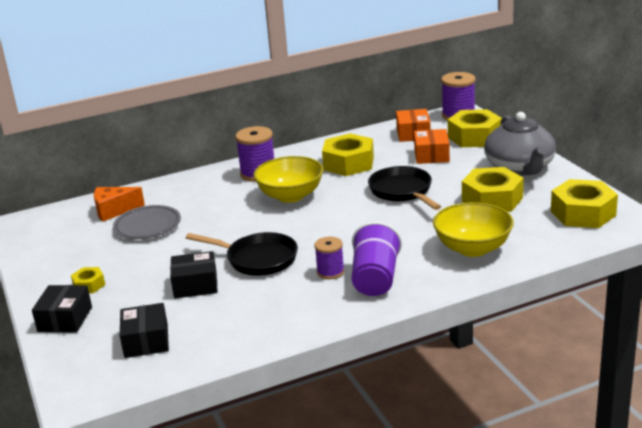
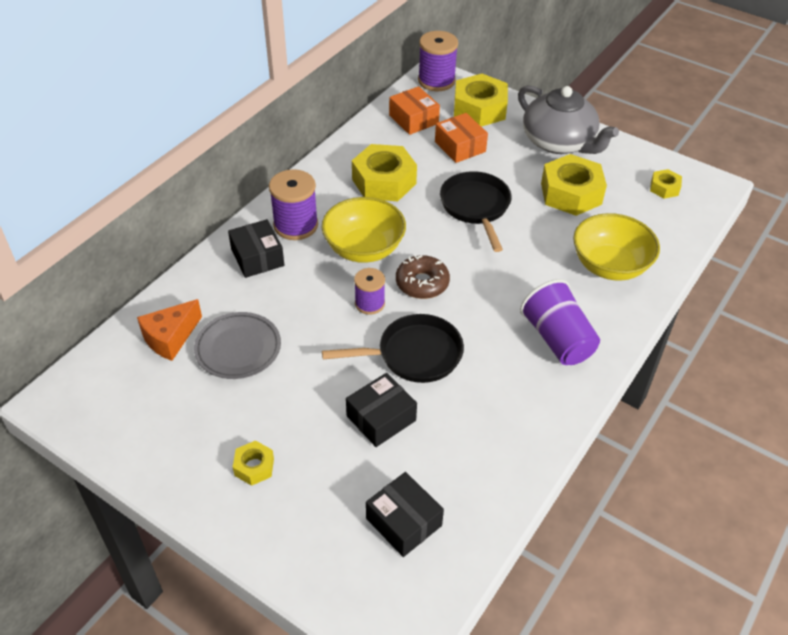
camera: 35 degrees left, 20 degrees up
(65, 319) = (276, 531): black box -> black box (257, 257)
(310, 223) = (422, 283): none -> brown donut
(330, 272) = (506, 346): purple spool -> purple spool (369, 303)
(402, 191) = (476, 207): black pan -> black pan turned 45 degrees clockwise
(583, 213) = (664, 188): yellow nut -> yellow nut, size x0.50

